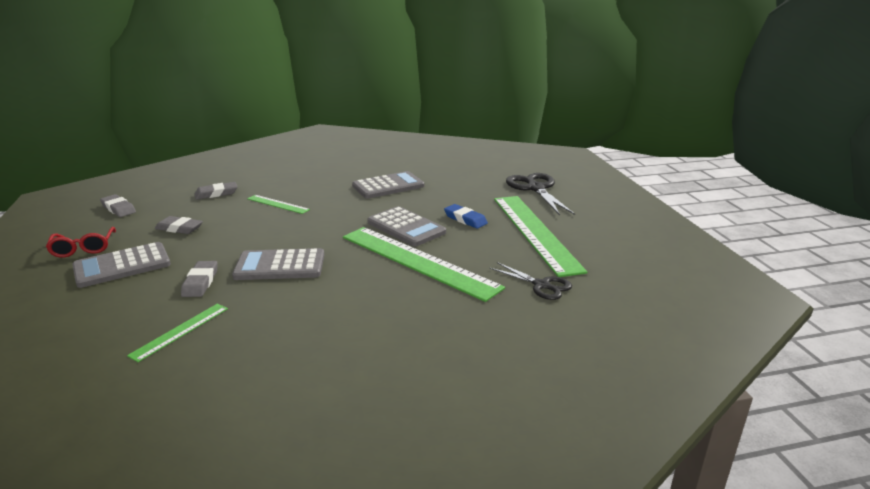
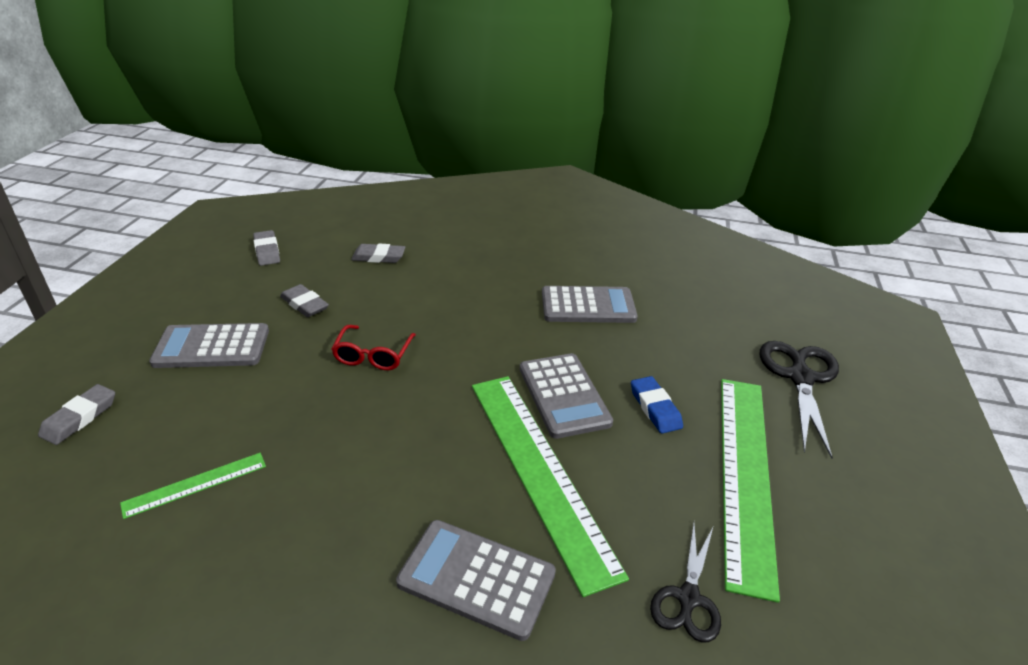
camera: 25 degrees right, 10 degrees up
(83, 248) = (195, 304): red glasses -> red glasses (373, 355)
(200, 282) = (268, 406): grey eraser -> grey eraser (80, 418)
(278, 204) = (434, 297): green ruler -> none
(280, 266) = (368, 411): grey calculator -> grey calculator (476, 578)
(541, 285) = (688, 598): black scissors -> black scissors turned 45 degrees clockwise

